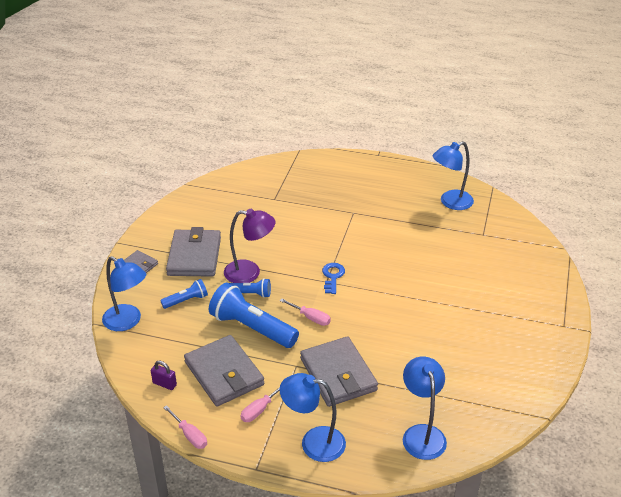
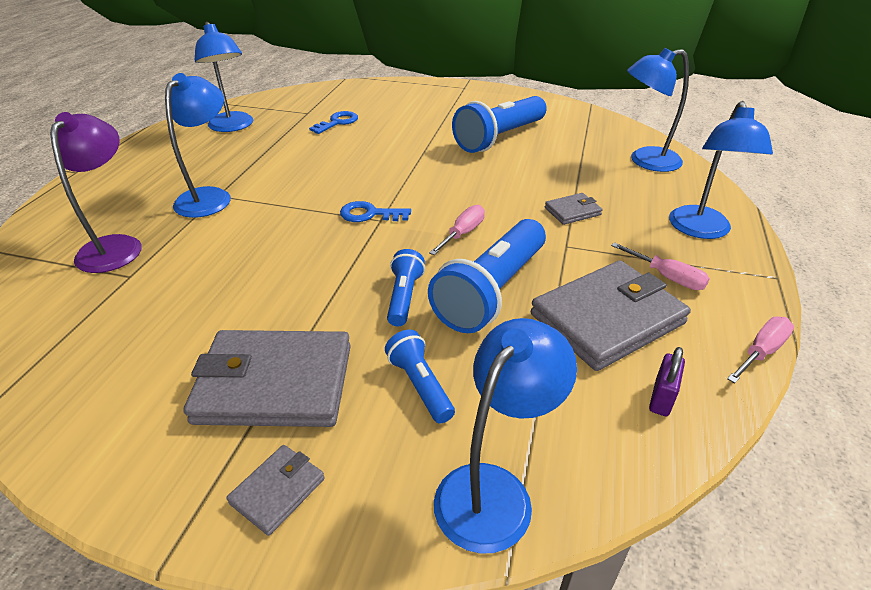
camera: 90 degrees left, 0 degrees up
(250, 272) = (345, 299): purple lamp -> purple lamp (116, 246)
(338, 374) = (572, 211): grey wallet -> grey wallet, size x0.46
(351, 210) = (210, 197): none -> blue lamp
(453, 344) = (499, 138): none -> blue flashlight
(467, 252) = (337, 122): none -> blue key

